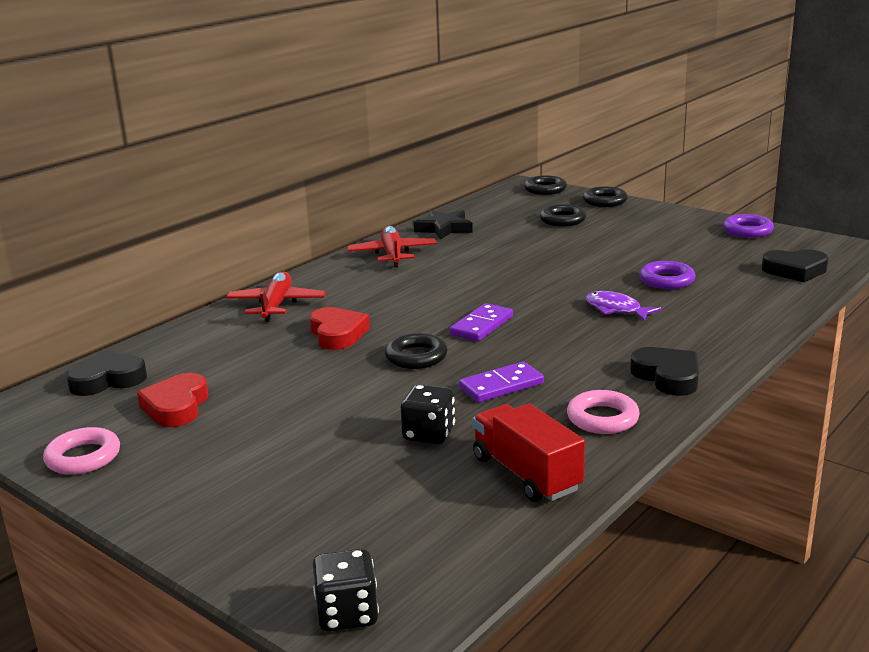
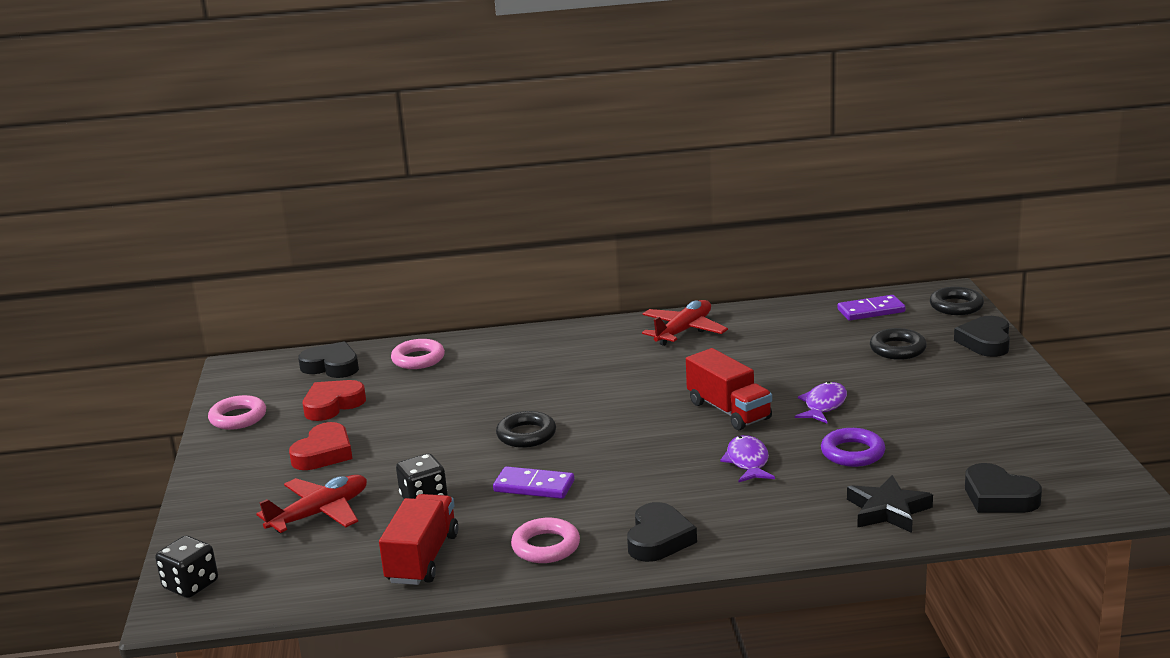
camera: 45 degrees right, 0 degrees up
(193, 344) = (418, 359): none -> pink ring
(276, 305) = (520, 347): red plane -> red plane (320, 513)
(337, 334) = (514, 391): red heart -> red heart (324, 453)
(444, 229) = (774, 319): black star -> black star (887, 510)
(482, 326) = (619, 429): purple domino -> purple domino (871, 311)
(534, 287) = (729, 411): none -> red truck
(588, 262) = (824, 405): none -> purple fish
(604, 201) = (985, 342): black ring -> black heart
(747, 231) = (1056, 433): purple ring -> none

